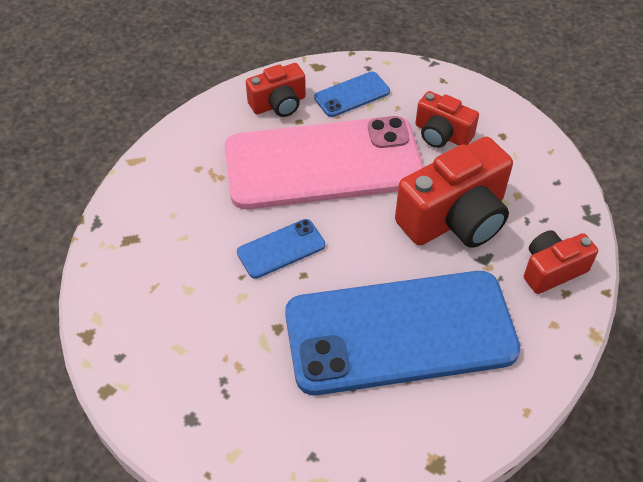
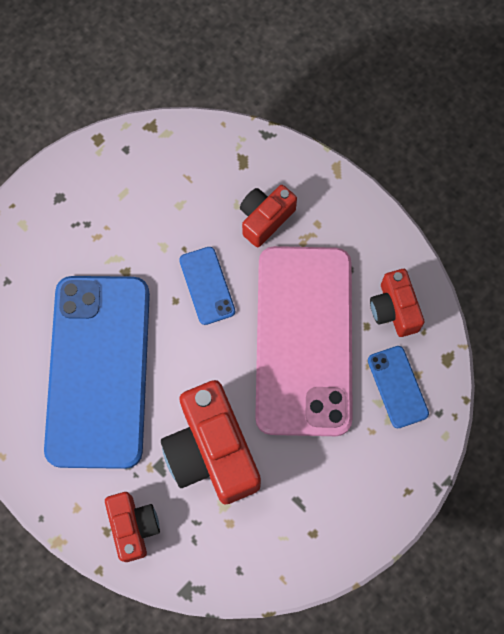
camera: 100 degrees right, 20 degrees up
(442, 134) = (324, 468): red camera -> red camera (265, 219)

